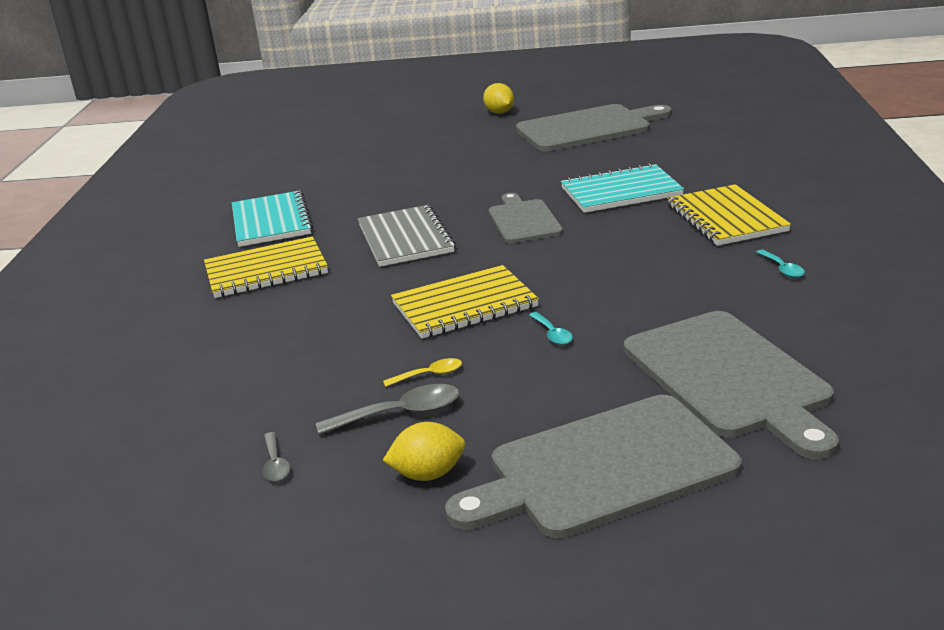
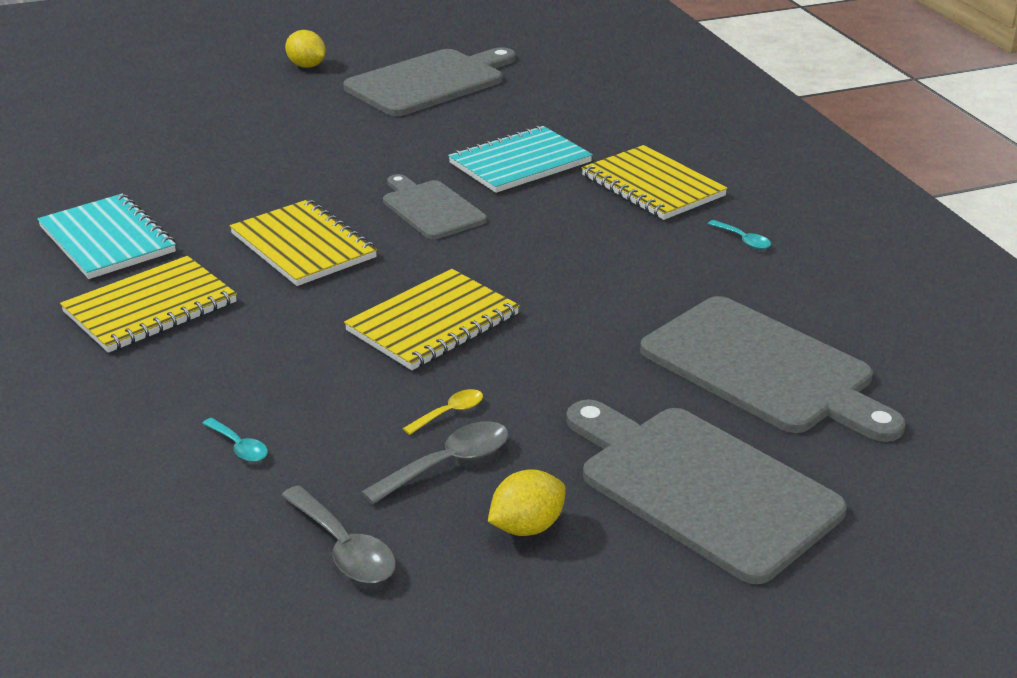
camera: 25 degrees left, 5 degrees up
(275, 464) = (343, 548): grey spoon -> grey spoon, size x1.70
(405, 239) = (303, 246): grey notebook -> yellow notebook
(552, 334) = (554, 345): turquoise spoon -> turquoise spoon (239, 446)
(602, 468) = (701, 487): grey cutting board -> grey cutting board turned 90 degrees clockwise

